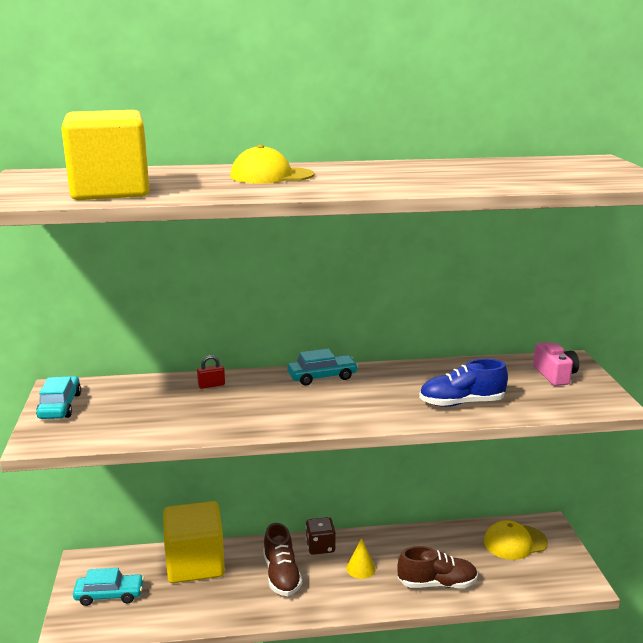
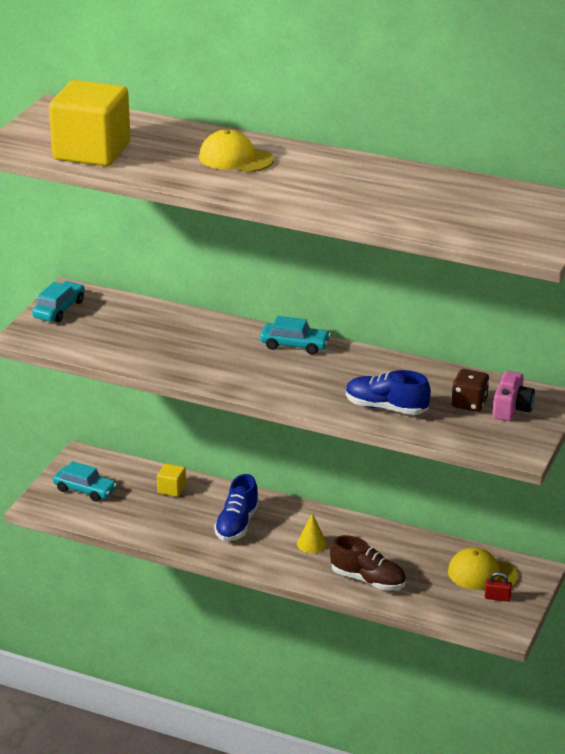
camera: 30 degrees right, 10 degrees up
(195, 563) = (171, 489): yellow cube -> yellow cube, size x0.42
(211, 385) = (192, 325): red padlock -> red padlock (497, 598)
(281, 575) = (237, 524): brown shoe -> blue shoe
(320, 547) = (292, 513): brown dice -> brown dice (469, 403)

